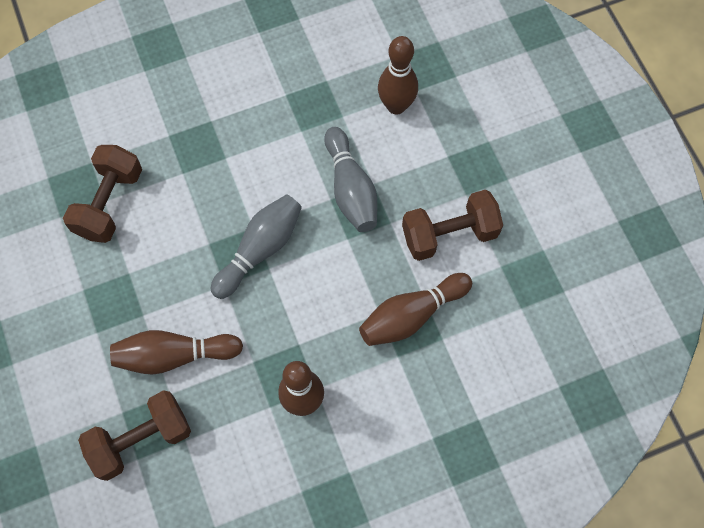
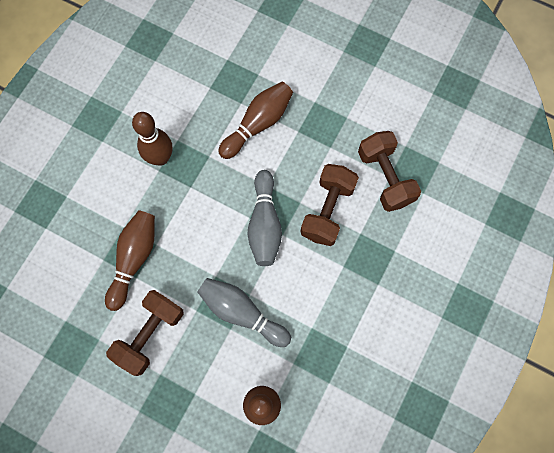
camera: 140 degrees right, 5 degrees up
(141, 440) = (234, 69): brown dumbbell -> brown dumbbell (327, 210)

